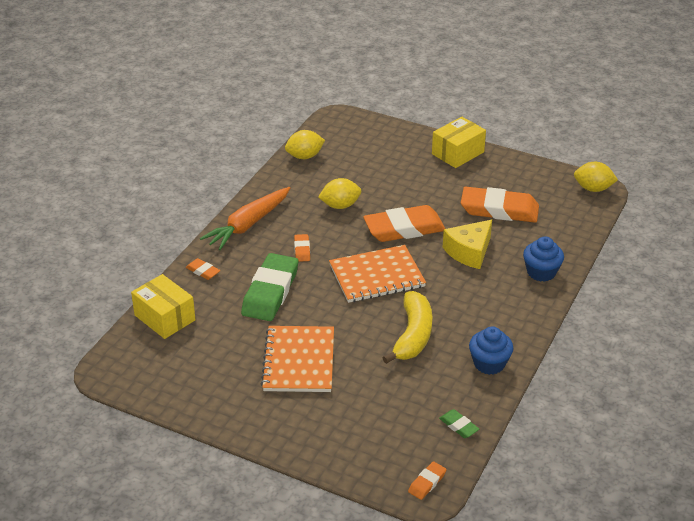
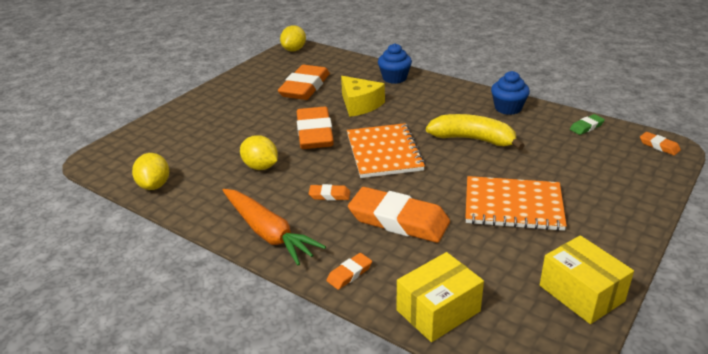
camera: 80 degrees left, 5 degrees down
(270, 292) = (398, 220): green eraser -> orange eraser
(340, 205) = (260, 167): yellow lemon -> yellow lemon turned 45 degrees counterclockwise
(457, 153) = (209, 98): yellow box -> yellow box (581, 293)

